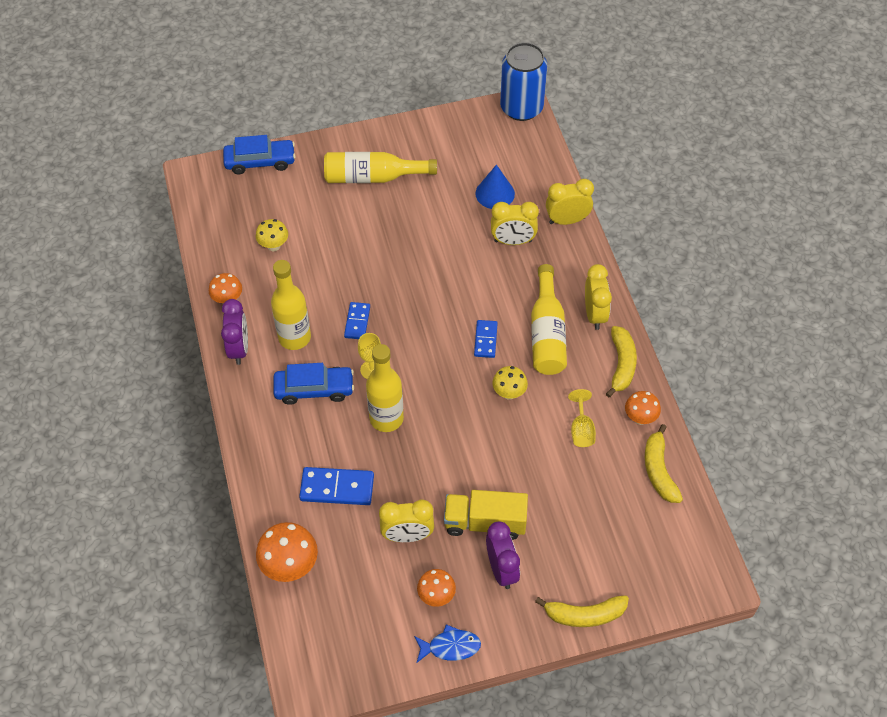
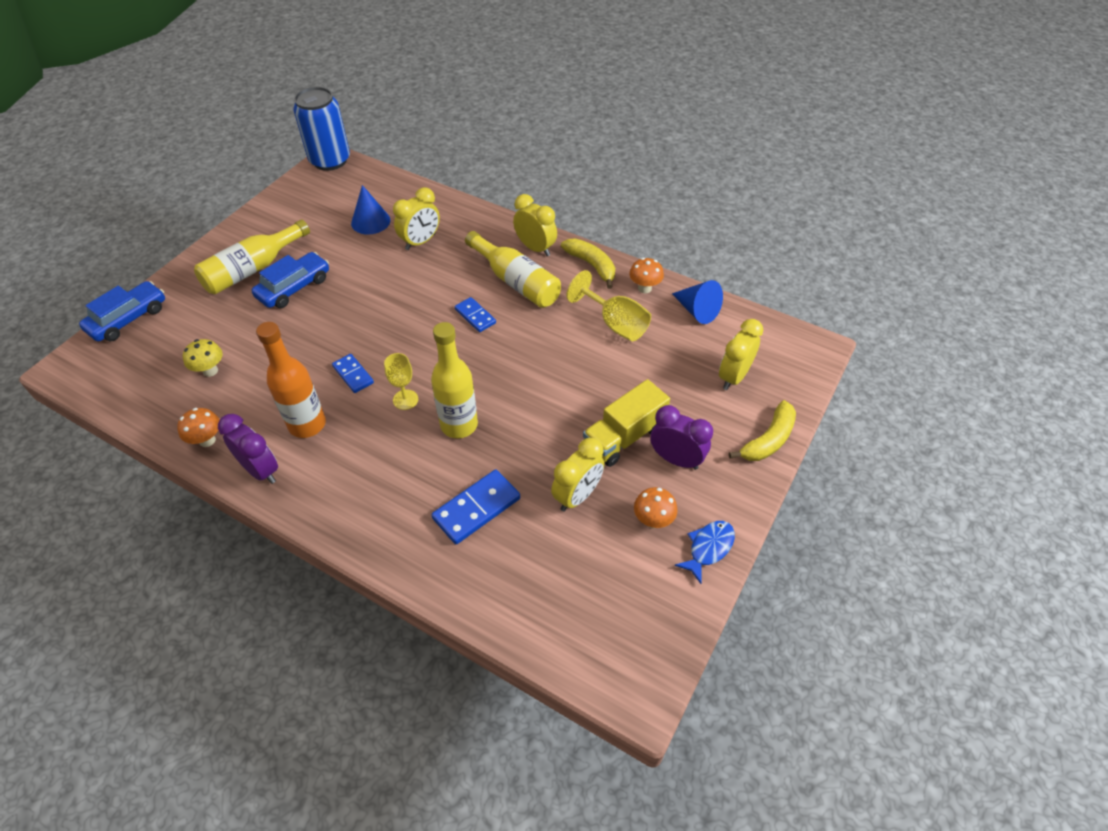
camera: 45 degrees left, 5 degrees down
(290, 566) = (507, 606): orange mushroom -> none
(294, 337) = (307, 424): yellow bottle -> orange bottle
(314, 389) = (370, 450): blue car -> blue car (294, 288)
(509, 393) = (535, 338): yellow mushroom -> none
(567, 220) = (446, 206): yellow clock -> yellow clock (733, 377)
(581, 430) = (615, 324): yellow goblet -> yellow goblet, size x1.54
(659, 471) = (697, 310): yellow banana -> blue cone

